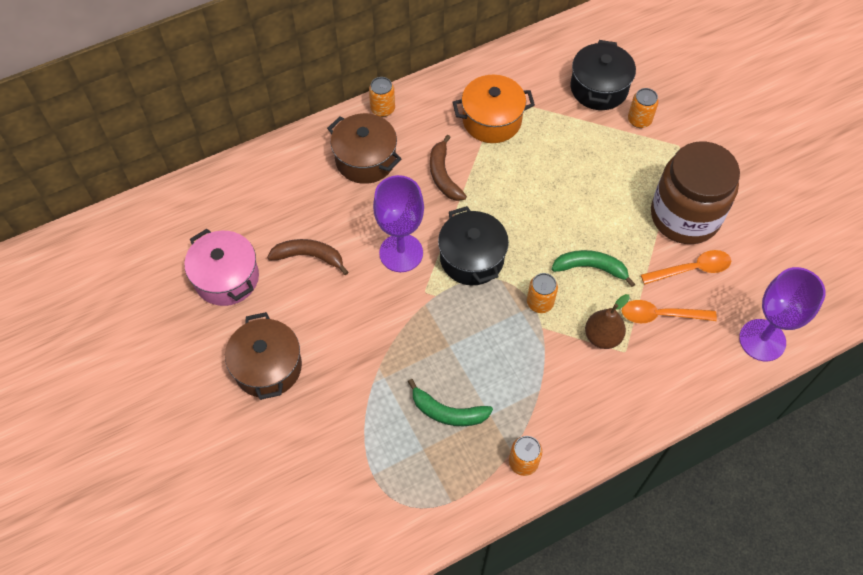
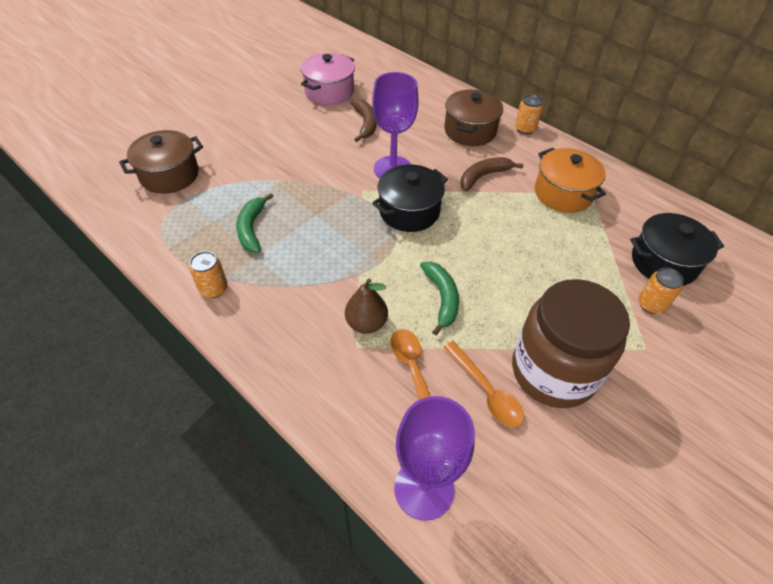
camera: 70 degrees right, 10 degrees down
(268, 367) = (264, 126): brown pot -> brown pot (170, 175)
(540, 302) = (384, 267): orange can -> none

